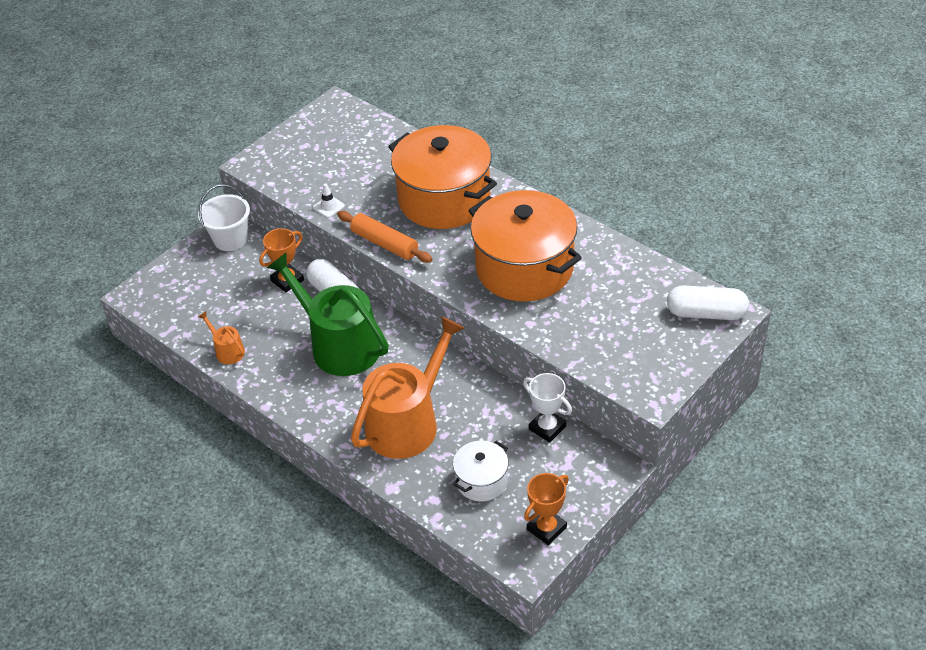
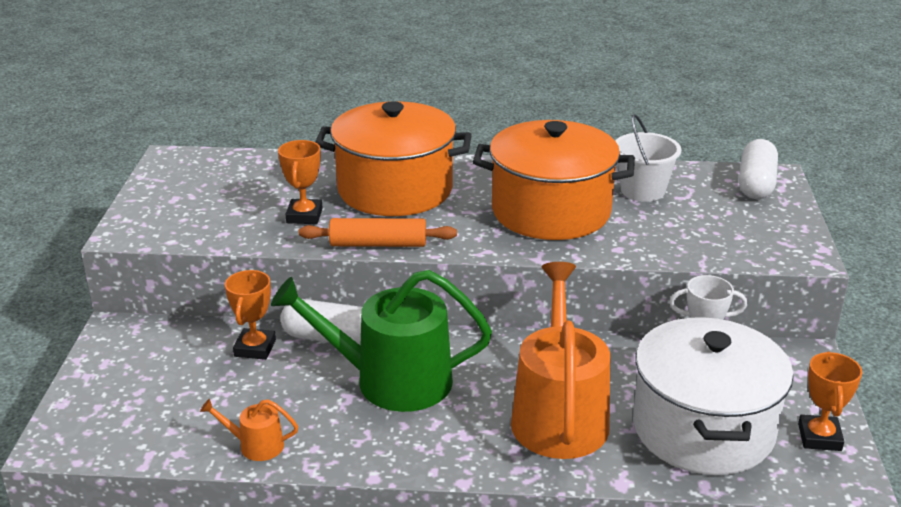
camera: 40 degrees left, 15 degrees down
(230, 239) = (134, 338): white bucket -> white bucket (642, 190)
(329, 207) = (271, 237): white traffic cone -> none
(365, 197) = (304, 216): none -> orange trophy
(481, 481) = (703, 429): white pot -> white pot, size x2.04
(706, 313) = (756, 184): white capsule -> white capsule turned 45 degrees counterclockwise

